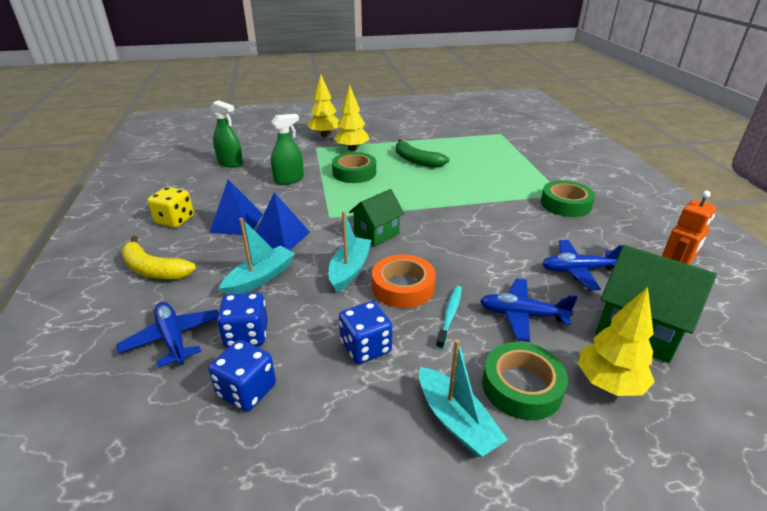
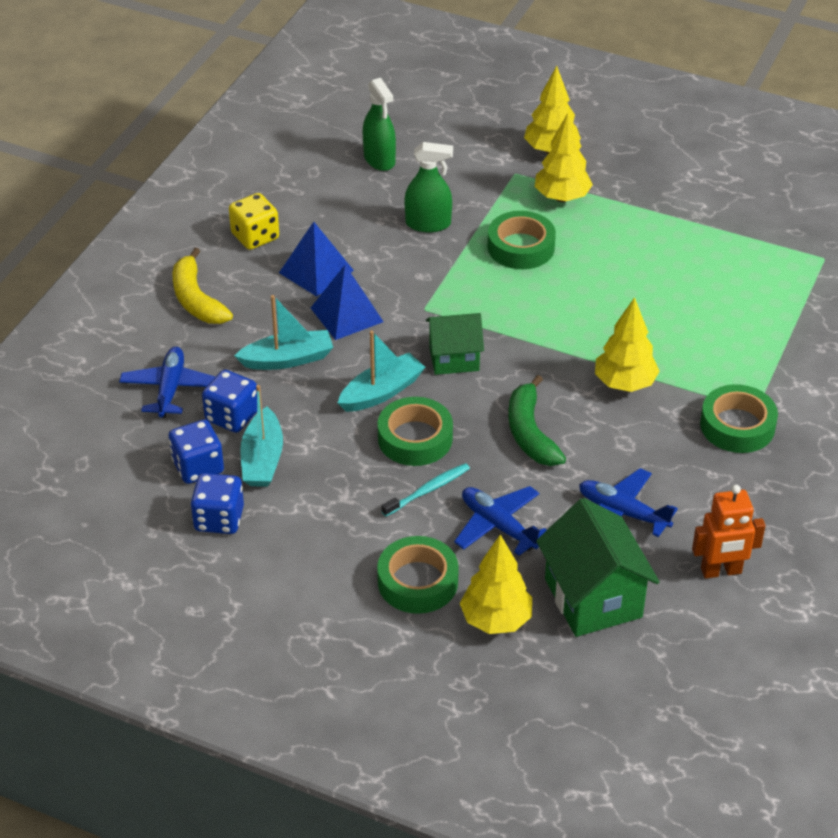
camera: 35 degrees right, 10 degrees up
(365, 347) = (322, 480): blue dice -> blue dice (219, 519)
(403, 287) = (415, 438): orange tape -> green tape
(416, 161) = (628, 260): green banana -> green banana (530, 433)
(456, 421) = (335, 576): turquoise boat -> turquoise boat (262, 459)
(486, 208) = (624, 383): none -> yellow tree

